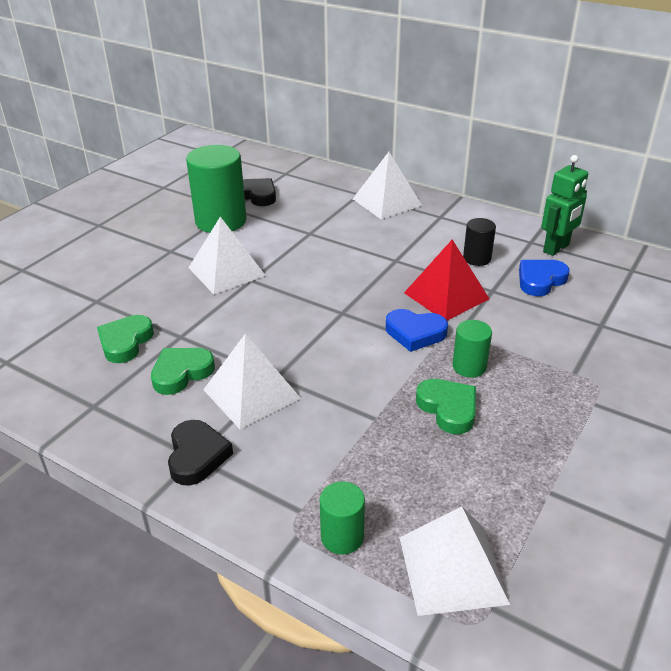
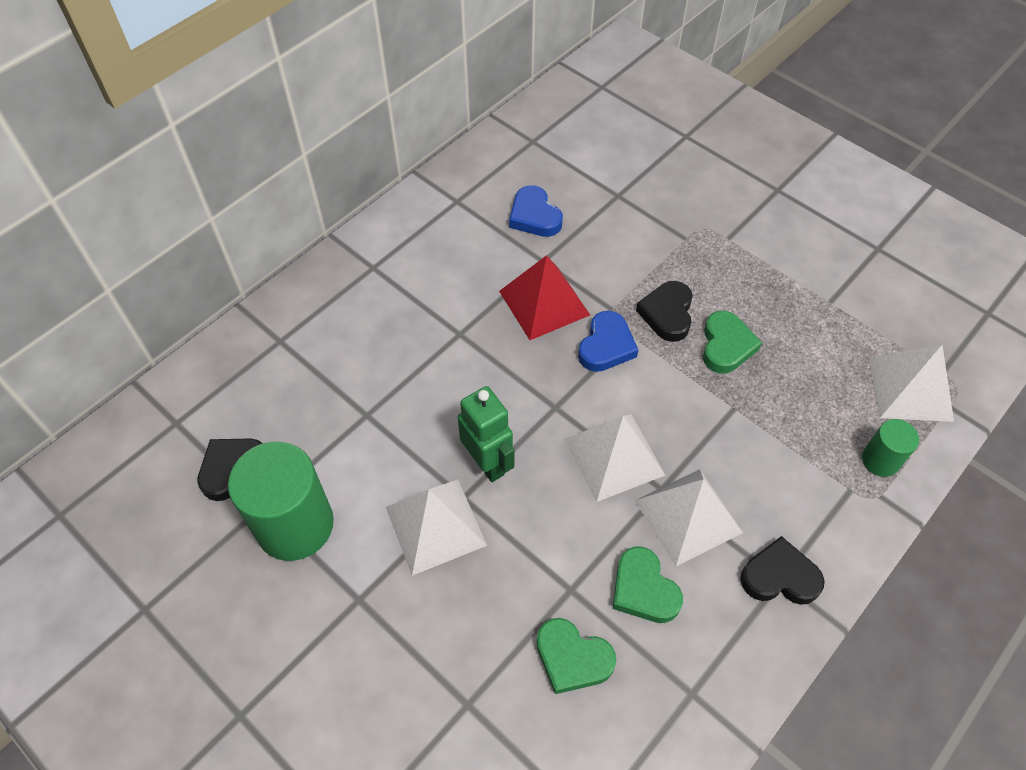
camera: 80 degrees left, 20 degrees up
(387, 202) = (315, 314): white pyramid -> white pyramid (614, 456)
(448, 408) = (726, 346): green heart -> green heart turned 120 degrees clockwise
(469, 366) = (667, 314): green cylinder -> black heart
(477, 258) = (478, 257): black cylinder -> none
(556, 248) = (477, 184): green robot -> green robot (487, 463)

